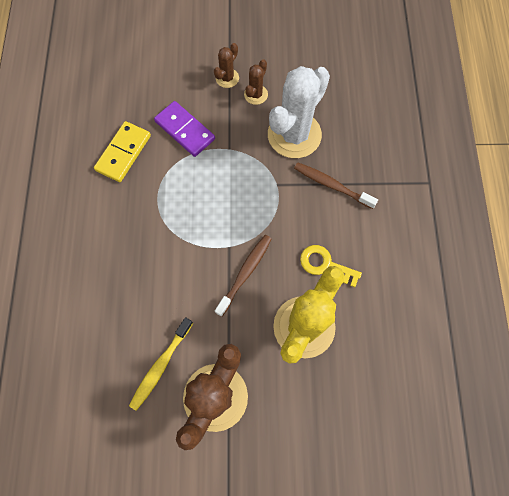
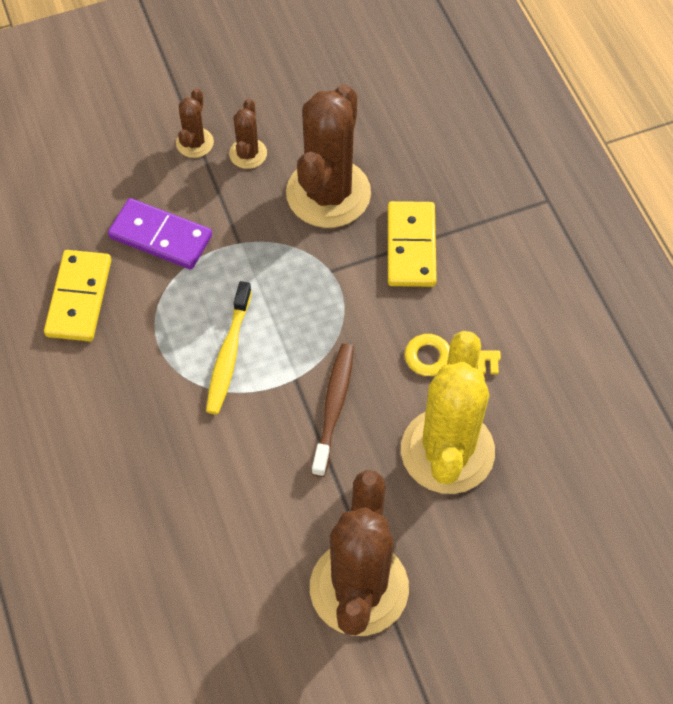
camera: 20 degrees left, 10 degrees down
(160, 366) = (261, 574): yellow toothbrush -> yellow toothbrush (228, 355)
(294, 135) = (328, 193): white cactus -> brown cactus
(331, 185) = (411, 246): brown toothbrush -> yellow domino

